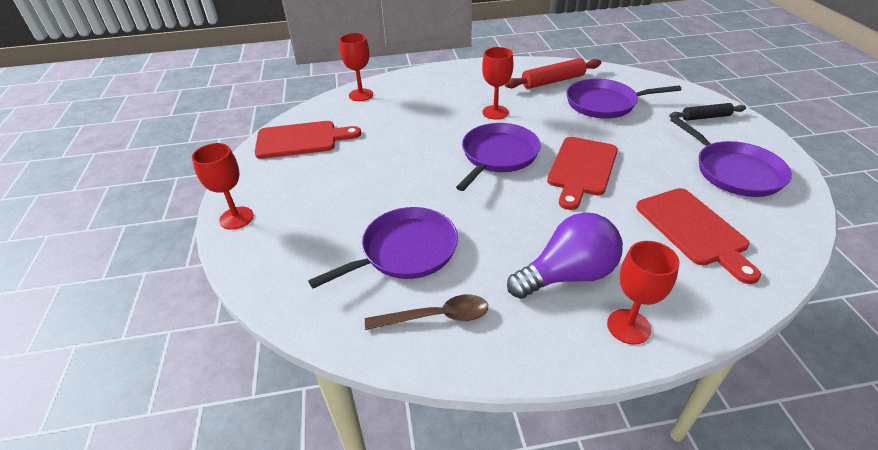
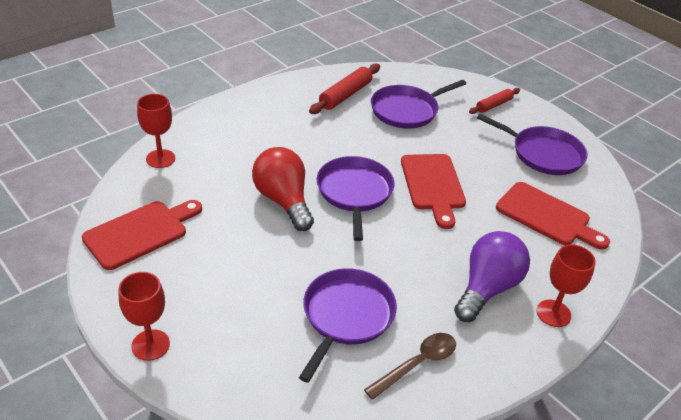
camera: 35 degrees left, 0 degrees up
(429, 146) = (283, 201): none -> red light bulb
(495, 112) = (317, 145): red goblet -> none
(705, 117) = (493, 105): black rolling pin -> red rolling pin

